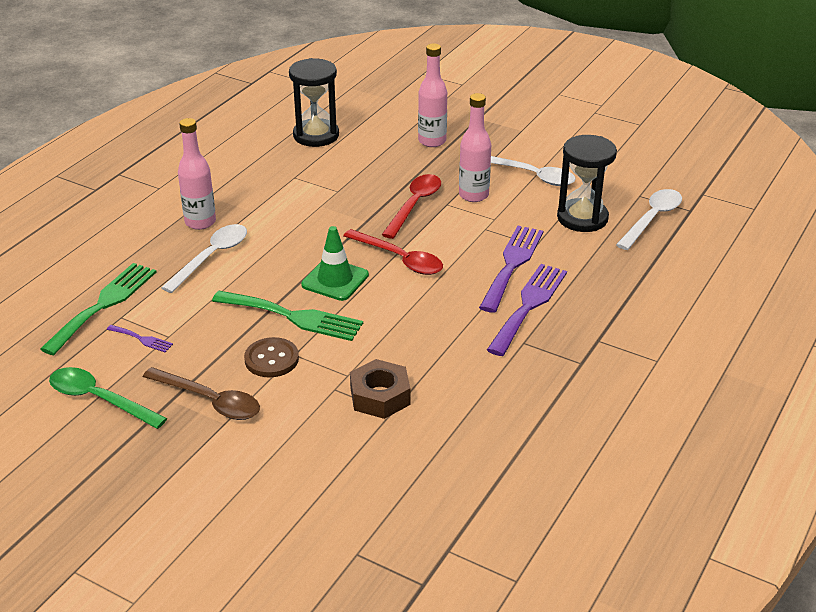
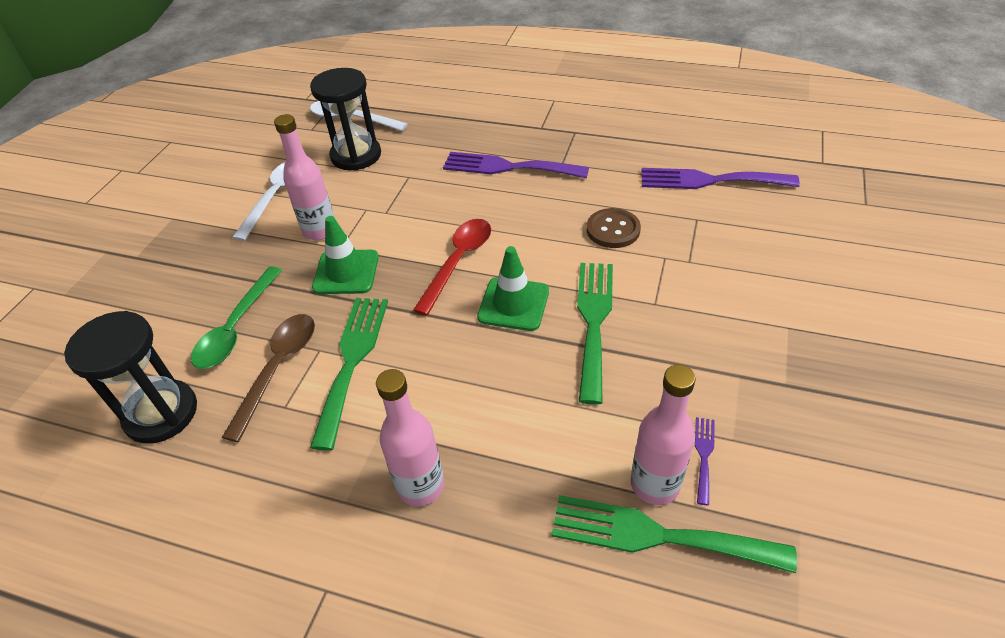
camera: 100 degrees left, 10 degrees up
(99, 399) = (831, 456): green spoon -> green spoon (236, 327)
(209, 401) = (765, 349): brown spoon -> brown spoon (278, 369)
(211, 257) = (504, 440): white spoon -> none
(271, 359) = (673, 319): brown button -> brown button (613, 230)
(319, 203) = (352, 360): none -> green fork
(380, 396) = (681, 230): brown nut -> none
(414, 205) = (346, 272): red spoon -> green traffic cone
(432, 141) = (192, 286): pink bottle -> pink bottle (654, 484)
(512, 264) = (446, 185): purple fork -> purple fork (709, 180)

